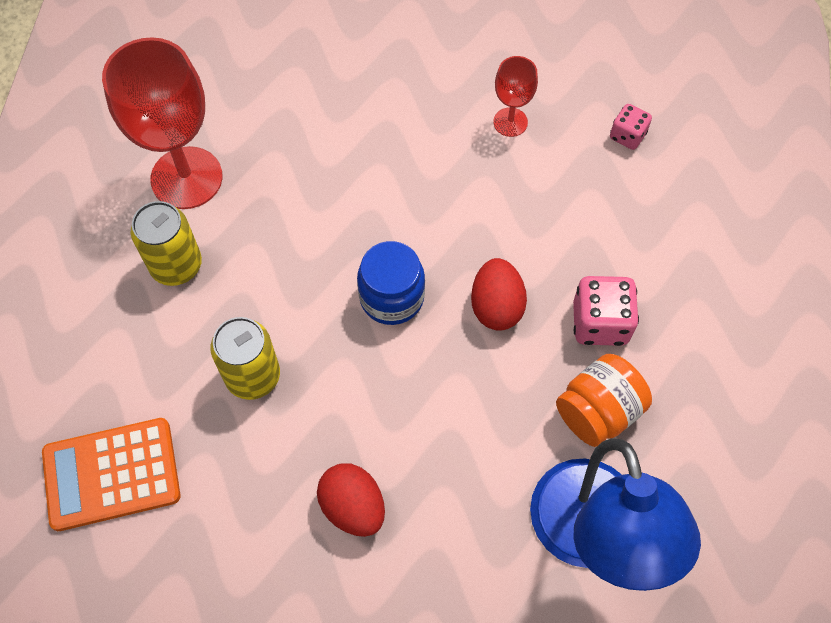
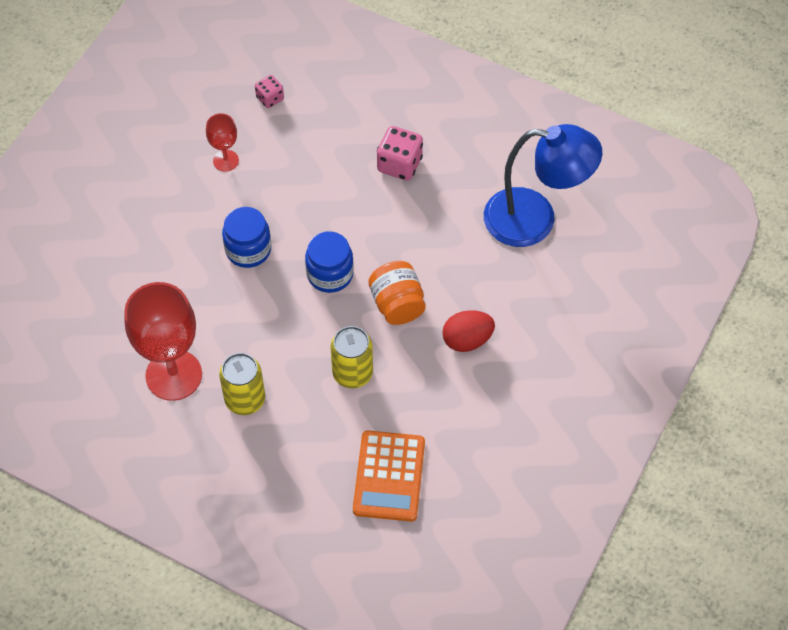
camera: 70 degrees left, 5 degrees down
(391, 192) = (248, 249): none -> blue jar
(496, 306) = (363, 217): red egg -> none
(598, 411) = (458, 187): orange jar -> orange jar (397, 304)

